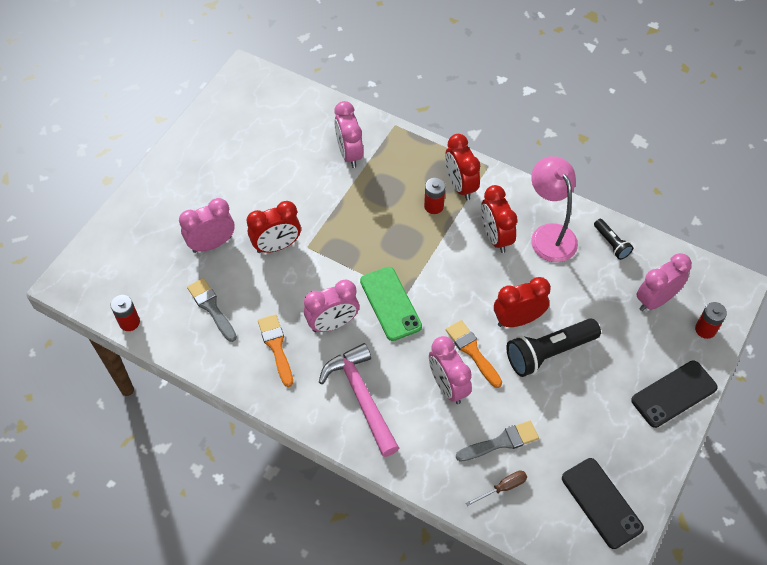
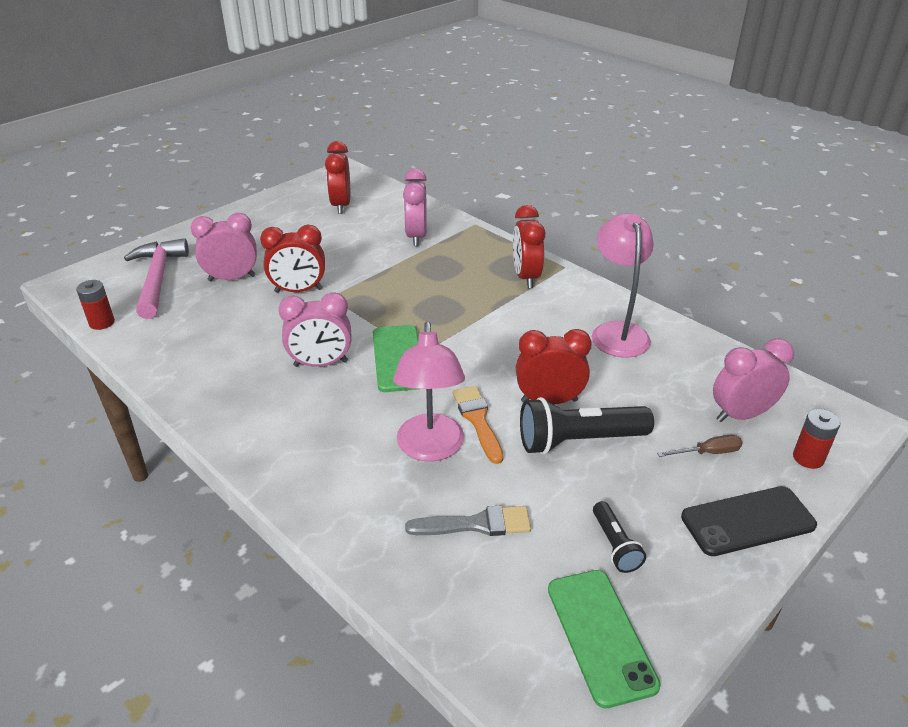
camera: 15 degrees right, 20 degrees down
(211, 307) = (196, 326): grey brush -> none
(276, 347) = (244, 372): orange brush -> none
(361, 397) = (315, 437): pink hammer -> pink hammer (158, 278)
(434, 206) = (488, 288): red battery -> none
(448, 386) = (430, 449): pink clock -> pink lamp
(495, 237) = (550, 323): red clock -> red clock (341, 205)
(503, 488) = (456, 580): brown screwdriver -> brown screwdriver (708, 452)
(601, 503) = (600, 635): black phone -> green phone
(611, 243) = (694, 352): black flashlight -> black flashlight (615, 545)

